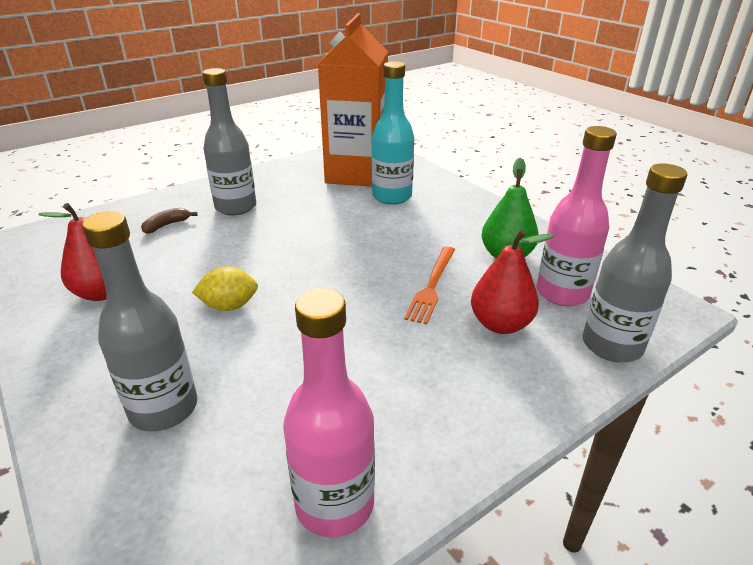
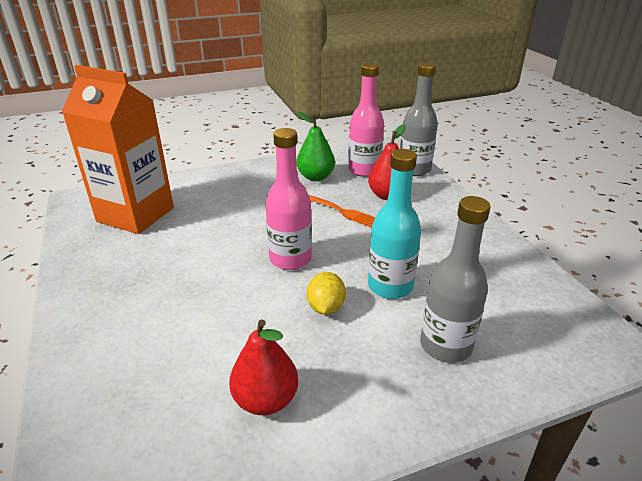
camera: 75 degrees left, 0 degrees up
(166, 225) = (144, 352): brown banana -> none
(236, 207) = (142, 296): grey bottle -> none
(334, 504) = (524, 275): pink bottle -> pink bottle (290, 259)
(392, 197) = (197, 204): turquoise bottle -> turquoise bottle (390, 286)

